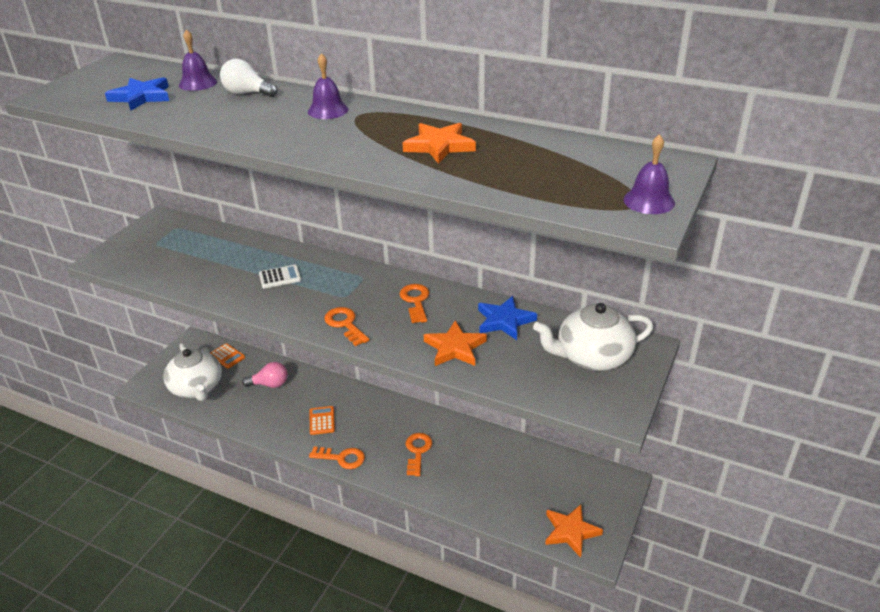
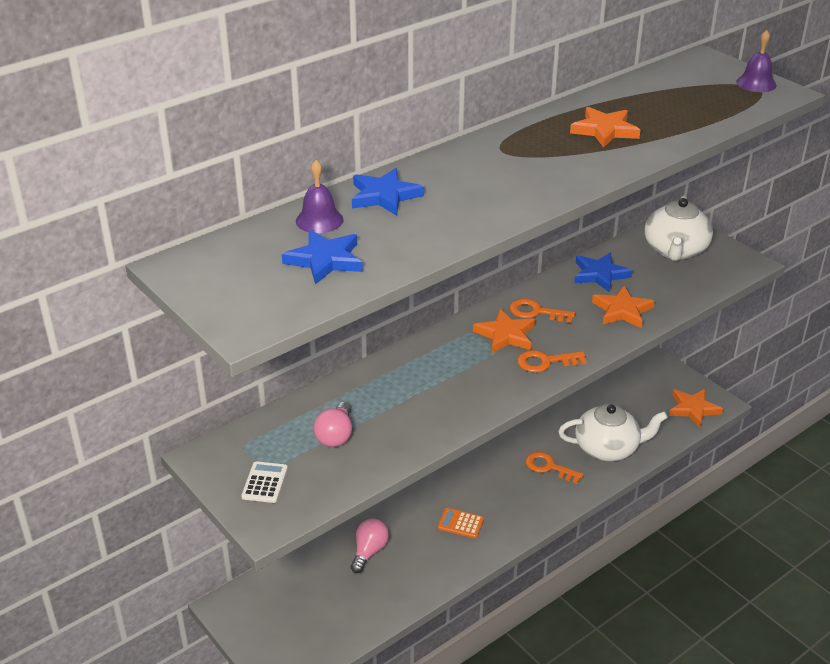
camera: 65 degrees left, 0 degrees up
(197, 388) = (327, 620): white teapot -> white teapot (607, 448)
(201, 257) = (335, 435): none -> pink light bulb
(227, 356) = (285, 579): orange calculator -> none
(247, 93) = (384, 196): white light bulb -> blue star
(280, 277) = (427, 385): white calculator -> white calculator (265, 483)
(328, 110) = (476, 162): purple bell -> none
(342, 458) = (526, 523): orange key -> none
(370, 294) = (505, 335): none -> orange star

